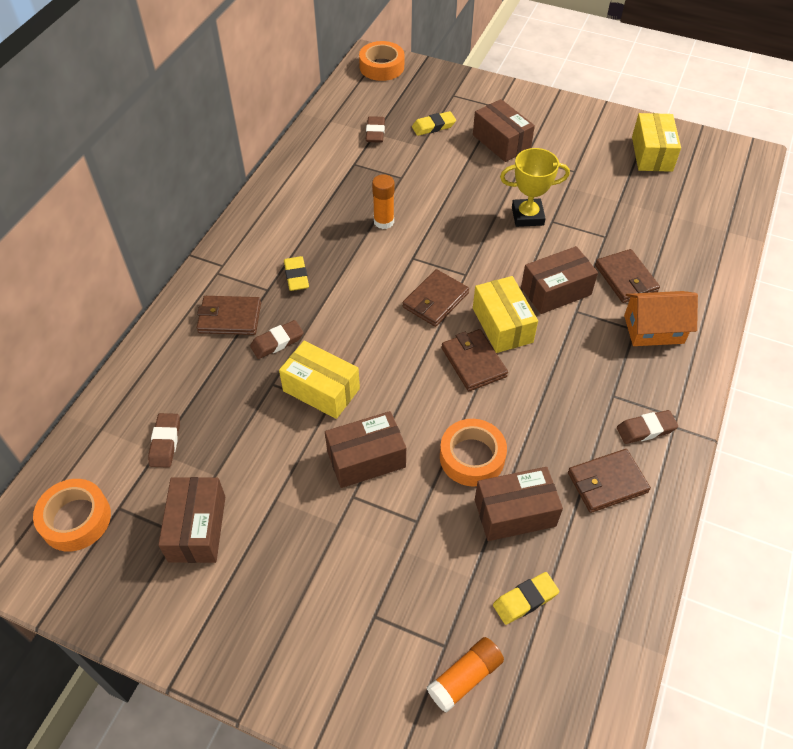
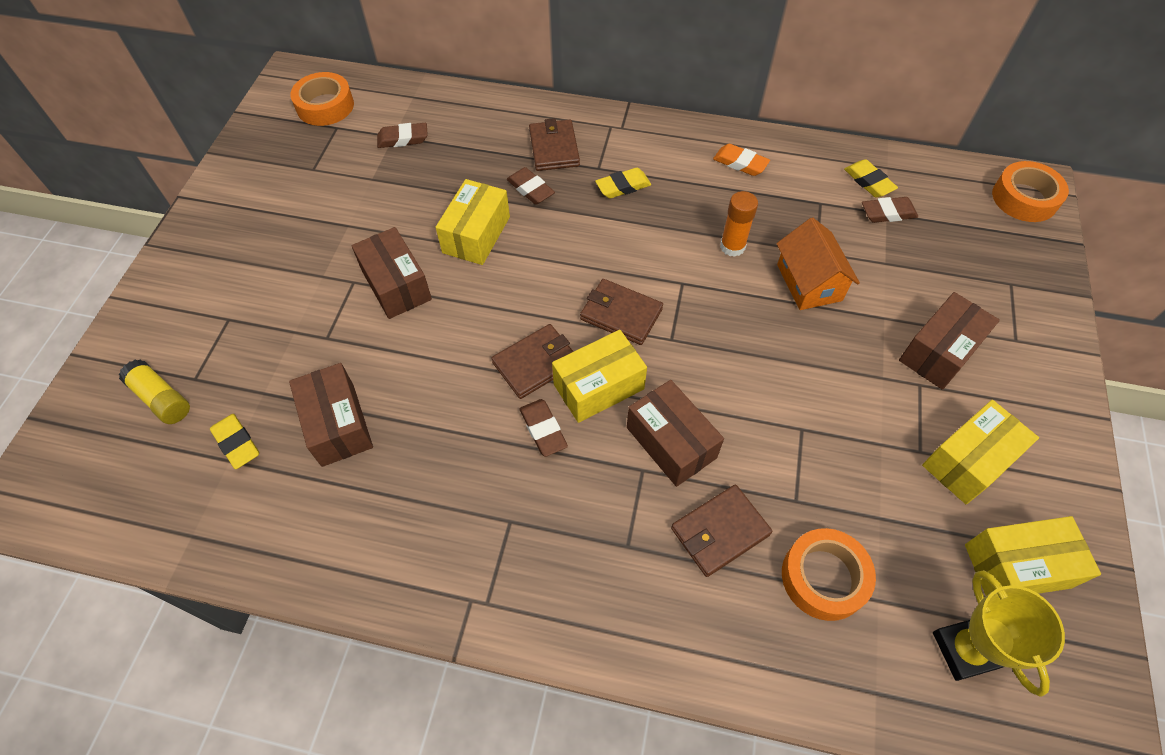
camera: 80 degrees right, 5 degrees up
(197, 528) = (317, 179): brown box -> none
(296, 198) = (740, 163): none -> orange eraser
(433, 126) = (931, 271): yellow eraser -> yellow eraser (868, 182)
(465, 678) = (161, 399): orange glue stick -> yellow glue stick
(472, 457) = (405, 376): orange tape -> orange tape (824, 577)
(527, 216) = (800, 397): yellow trophy -> yellow trophy (965, 650)
(583, 153) = (968, 461): none -> yellow box
(607, 483) = (380, 519): brown wallet -> none
(646, 429) = (461, 563): brown eraser -> brown eraser (543, 430)
(653, 329) = (632, 572): orange house -> orange house (809, 282)

